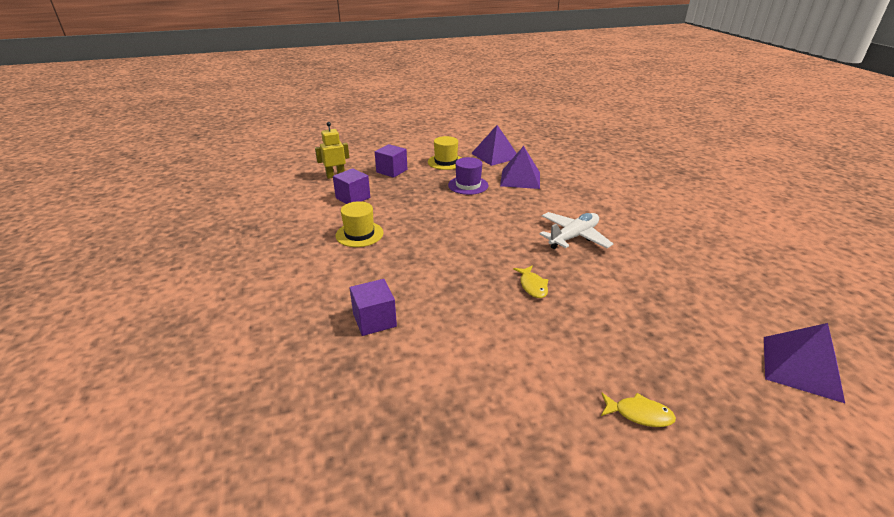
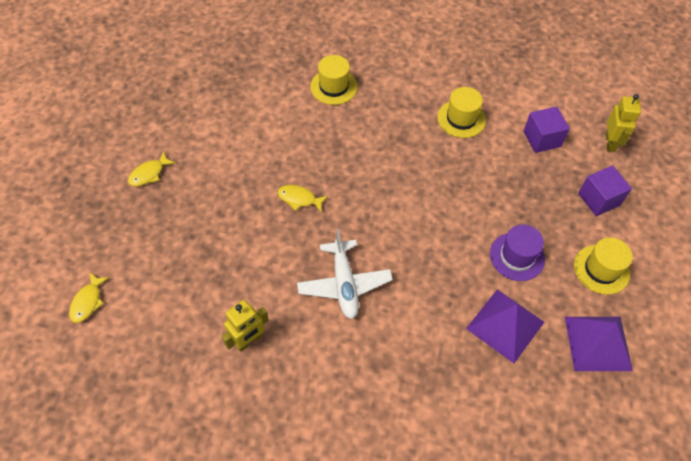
camera: 120 degrees right, 25 degrees up
(374, 320) = (334, 87): purple cube -> yellow hat
(672, 260) = (249, 340): none -> yellow robot
(801, 368) = (88, 302): purple pyramid -> yellow fish

